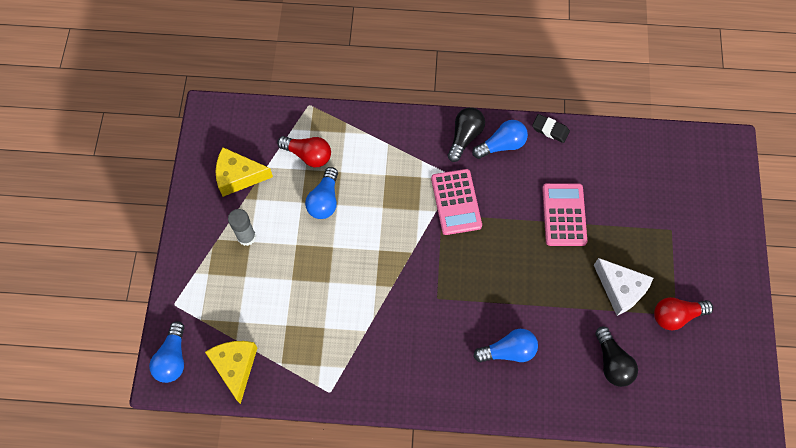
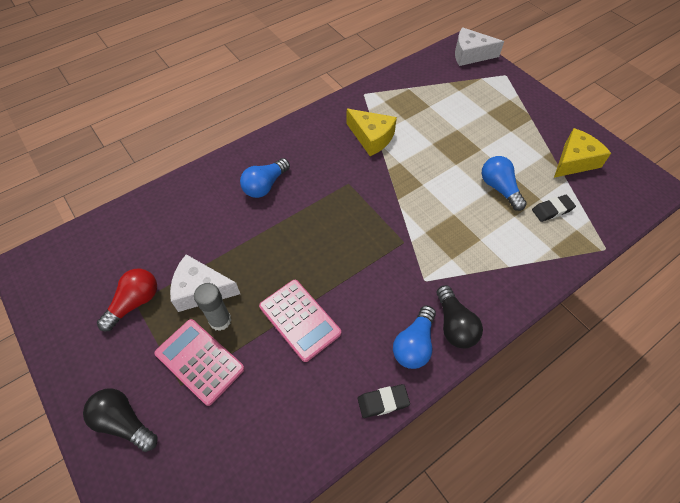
camera: 140 degrees right, 10 degrees down
(173, 358) = (470, 55): blue light bulb -> white cheese
(235, 367) = (432, 71): yellow cheese -> yellow cheese (371, 137)
(246, 237) = (516, 132): grey glue stick -> grey glue stick (220, 320)
(308, 155) = (552, 210): red light bulb -> black eraser
(456, 202) = (403, 260): pink calculator -> pink calculator (199, 361)
(612, 362) = (175, 229): black light bulb -> black light bulb (124, 422)

